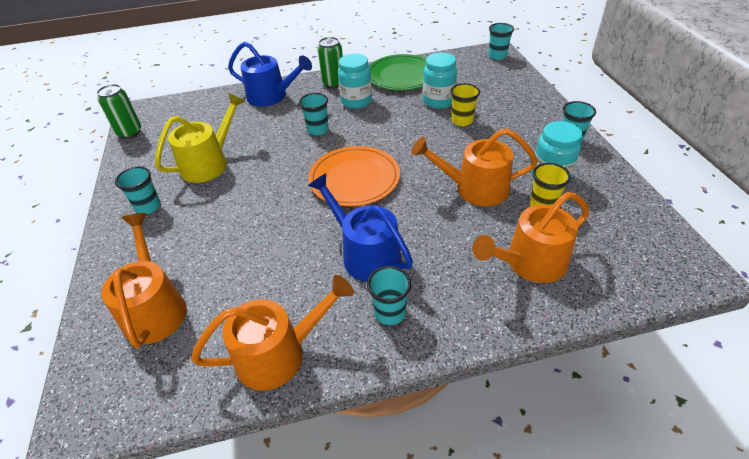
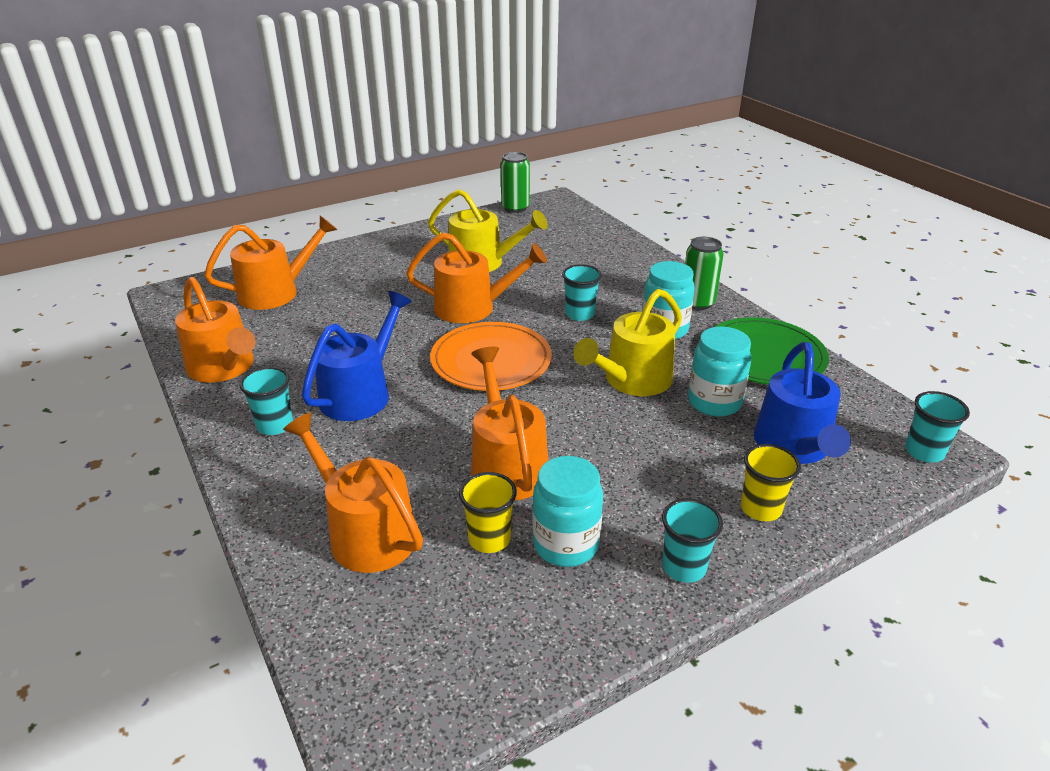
camera: 70 degrees right, 10 degrees down
(148, 207) = (404, 251): turquoise cup -> none
(271, 96) = (634, 266): blue watering can -> blue watering can (794, 446)
(276, 178) = (472, 308): none -> orange watering can
(405, 124) = (632, 380): none -> yellow watering can
(462, 121) = (673, 433): yellow cup -> yellow cup (760, 509)

